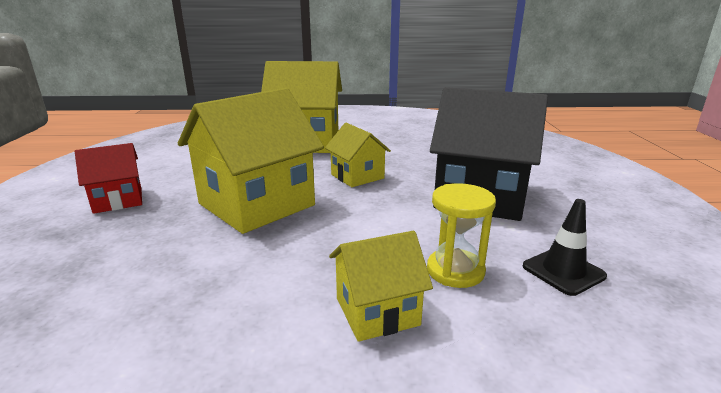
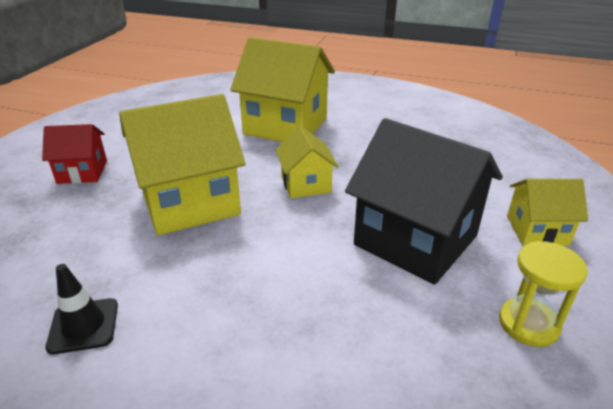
camera: 20 degrees right, 10 degrees up
(377, 311) = (214, 356): yellow house -> yellow house (537, 230)
(455, 271) = (317, 331): yellow hourglass -> yellow hourglass (528, 324)
(563, 271) = (428, 363): black traffic cone -> black traffic cone (83, 326)

